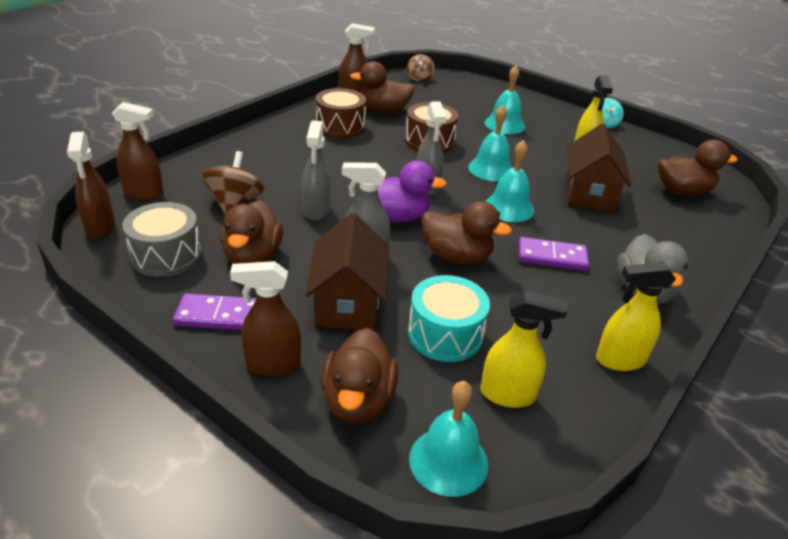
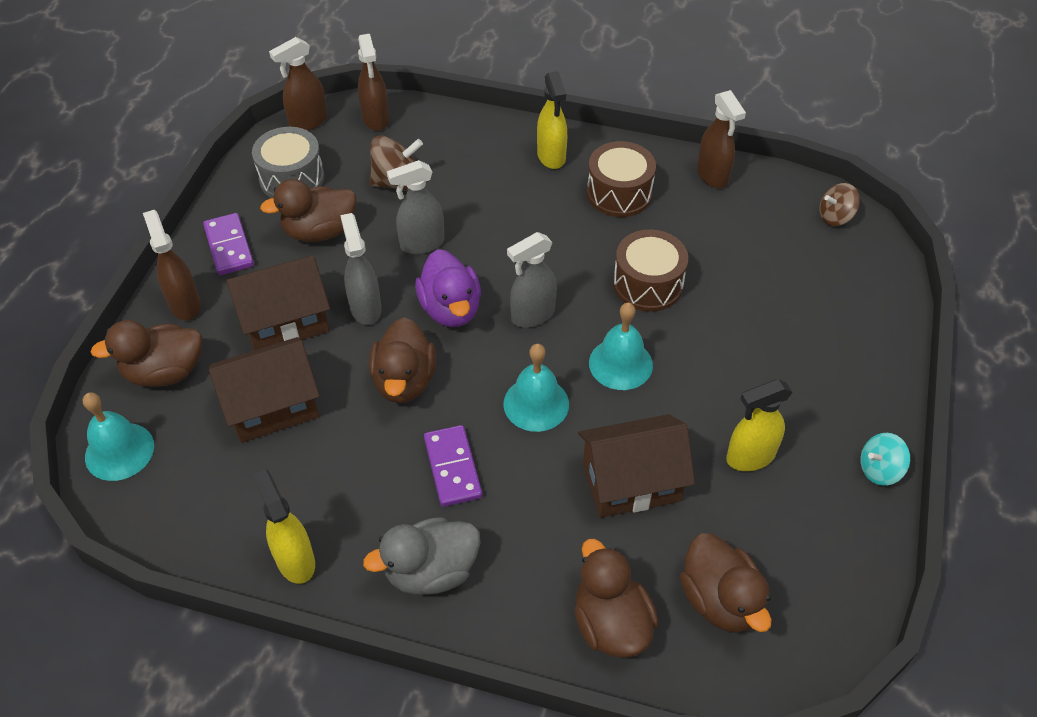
camera: 70 degrees right, 15 degrees up
(384, 111) = (696, 215): brown duck -> brown duck (611, 623)
(445, 334) = (272, 406): turquoise drum -> brown house
(504, 124) = (766, 347): turquoise bell -> none
(508, 395) = (209, 475): yellow spray bottle -> yellow spray bottle (551, 156)

